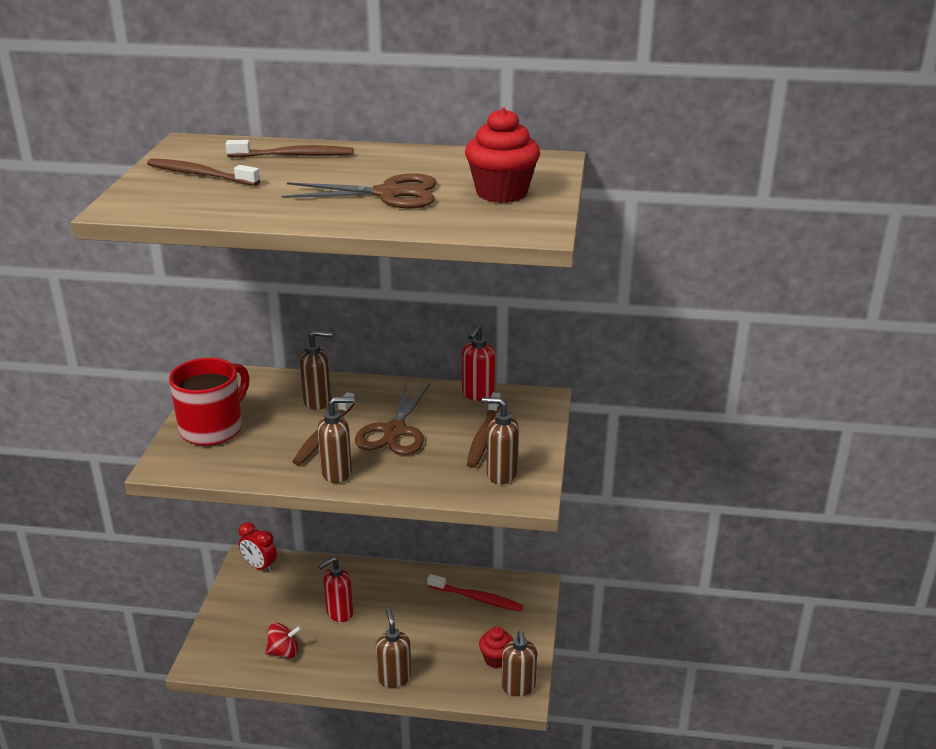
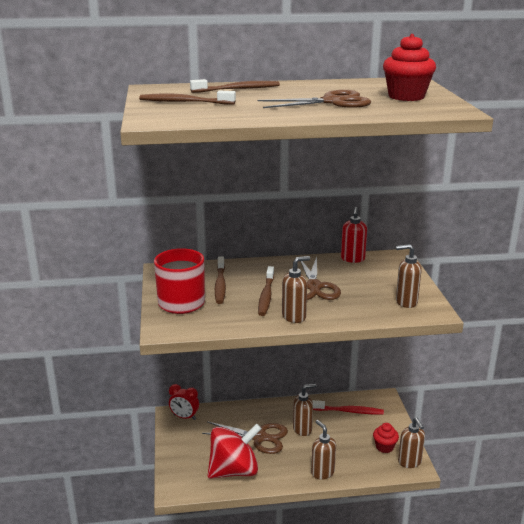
camera: 15 degrees left, 5 degrees down
(284, 652) = (234, 470): red spinning top -> red spinning top, size x2.03
(318, 401) = (246, 276): brown soap dispenser -> brown soap dispenser (302, 429)
(339, 613) = (259, 437): red soap dispenser -> brown scissors
(483, 437) = (376, 282): brown toothbrush -> brown toothbrush (220, 285)

